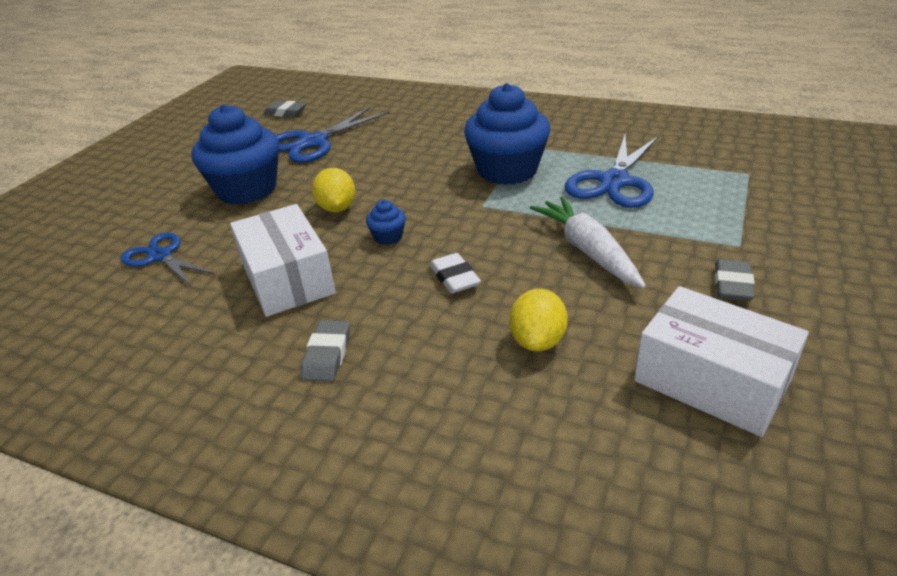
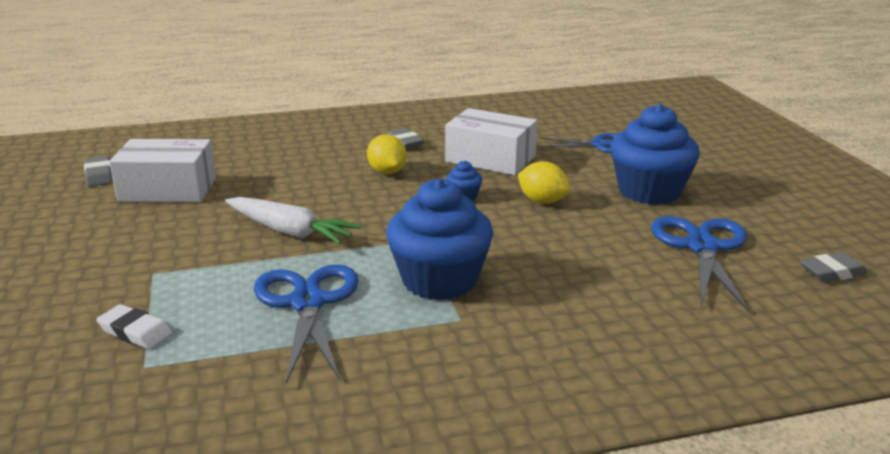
camera: 140 degrees right, 10 degrees down
(454, 277) = (377, 189): white eraser -> white eraser (135, 332)
(537, 341) = (286, 177): yellow lemon -> yellow lemon (387, 172)
(732, 284) = (158, 241): grey eraser -> grey eraser (99, 175)

